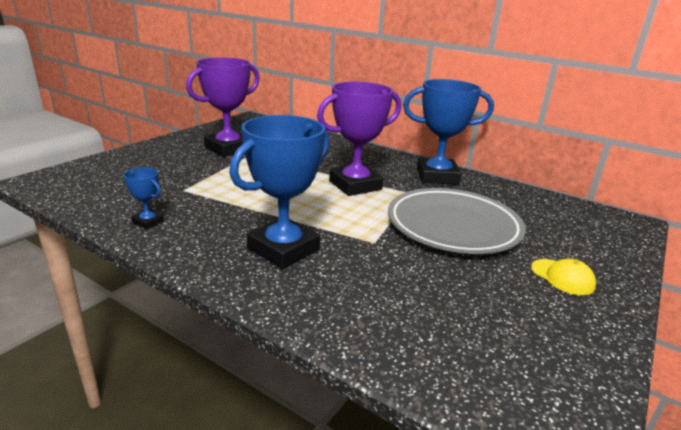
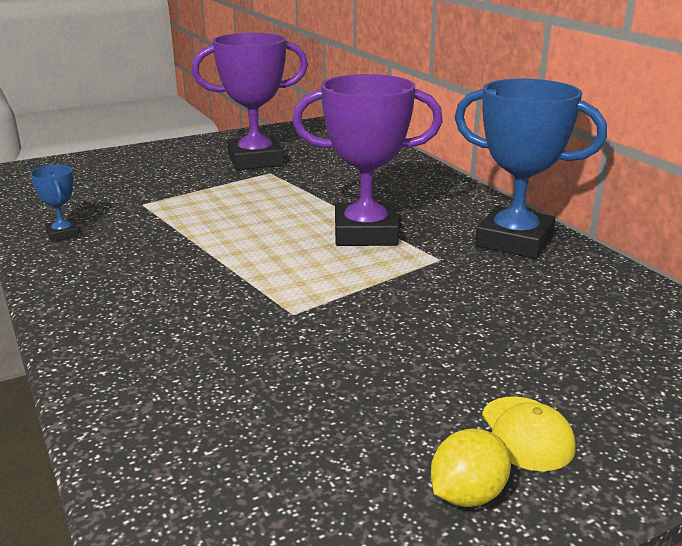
camera: 30 degrees right, 0 degrees up
(283, 249) = (168, 296): blue trophy -> none
(453, 226) = (440, 318): grey plate -> none
(576, 316) = (467, 494): none -> yellow lemon

